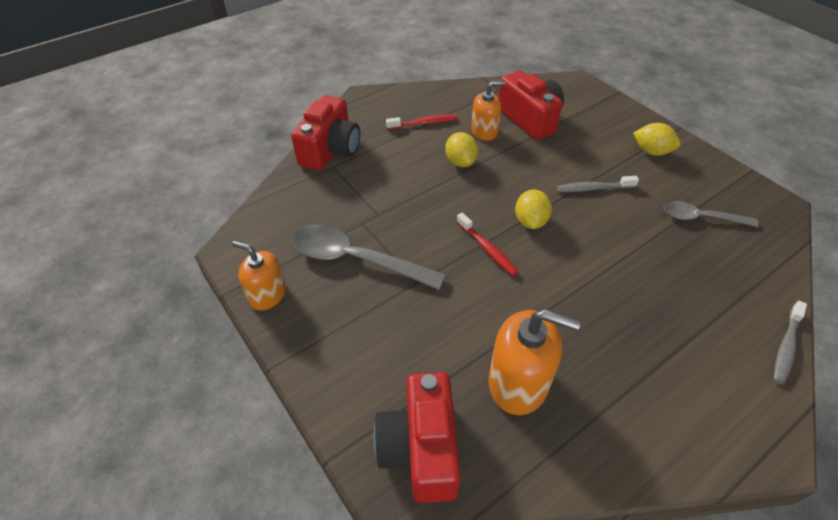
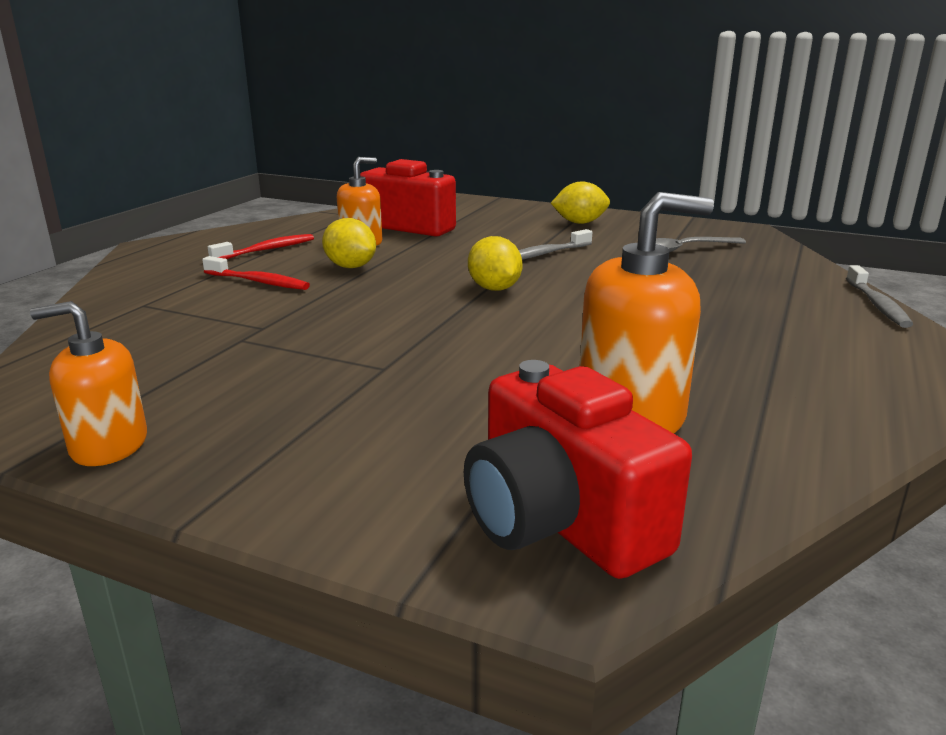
camera: 30 degrees left, 25 degrees down
(330, 150) = (128, 292): red camera -> none
(356, 259) = (259, 371): grey spoon -> none
(487, 249) = (460, 319): red toothbrush -> red toothbrush (259, 282)

